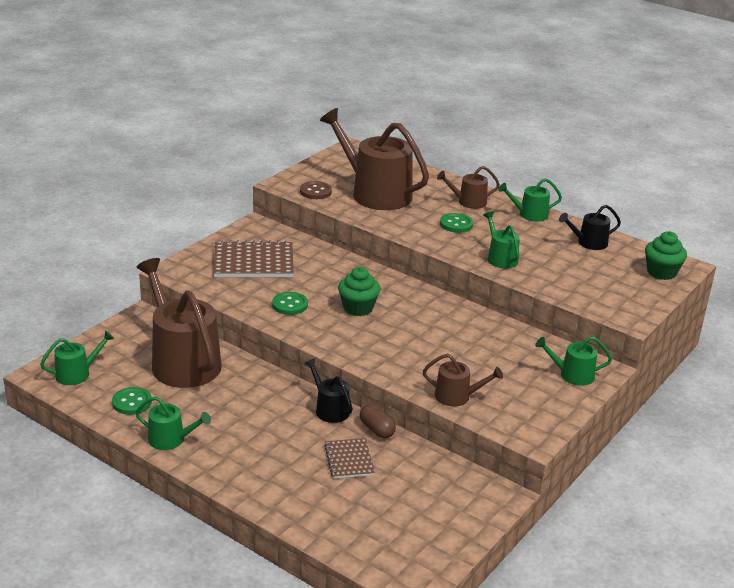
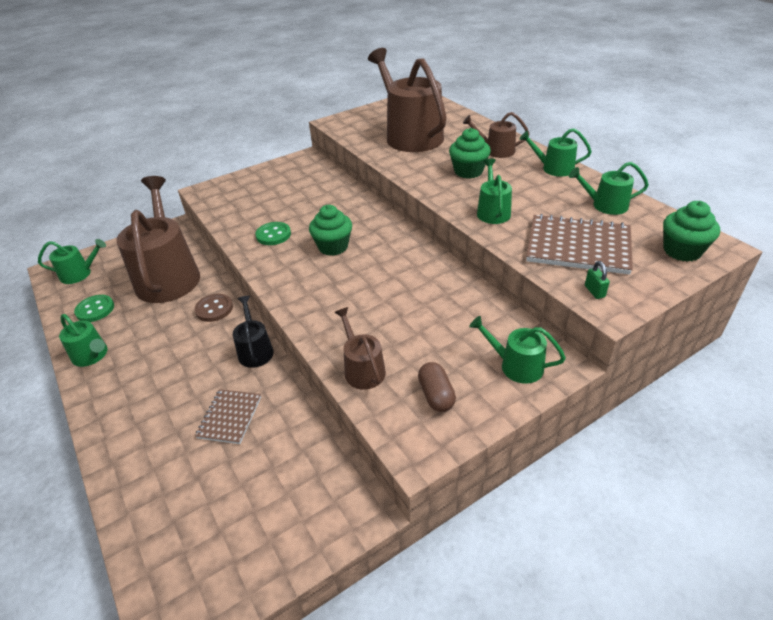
camera: 25 degrees right, 10 degrees up
(253, 262) = (275, 190): brown notebook -> brown notebook (578, 246)
(315, 192) = (357, 130): brown button -> brown button (214, 309)
(376, 429) = (283, 384): brown capsule -> brown capsule (436, 395)
(456, 224) = (468, 171): green button -> green cupcake
(457, 396) = (362, 369): brown watering can -> brown watering can turned 150 degrees counterclockwise
(588, 243) = (605, 205): black watering can -> green watering can
(613, 309) = (594, 291): none -> green padlock

